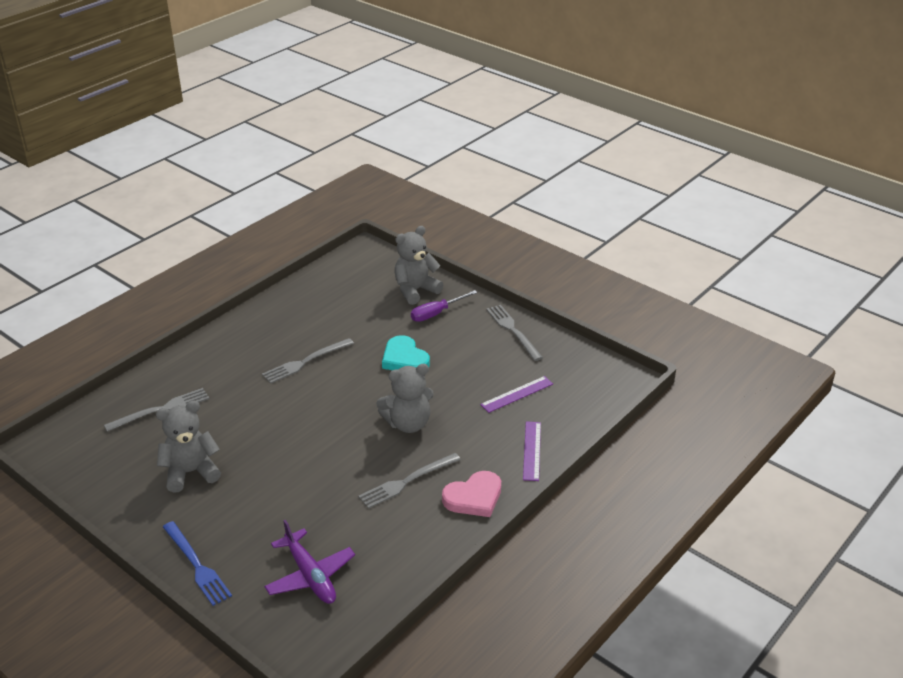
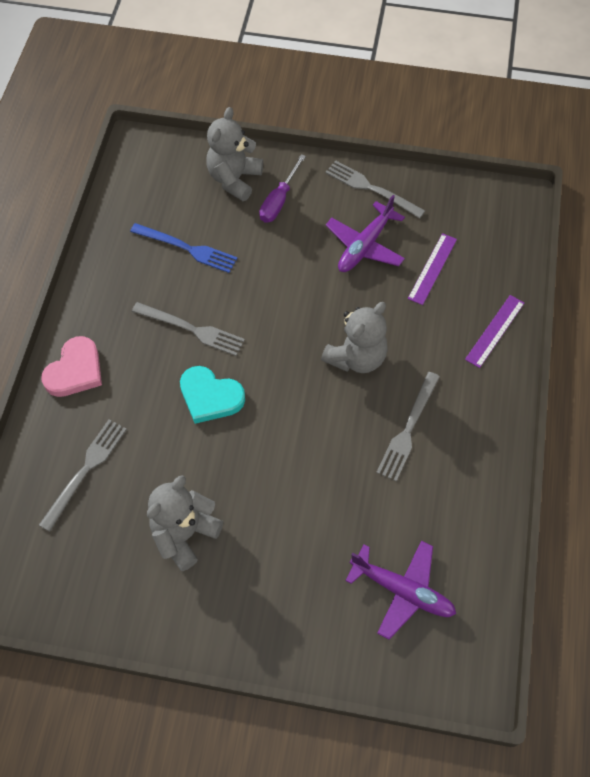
camera: 30 degrees left, 25 degrees up
(197, 565) = (284, 643): blue fork -> blue fork (187, 248)
(305, 362) = (192, 329): grey fork -> grey fork turned 90 degrees counterclockwise
(404, 359) = (291, 276): turquoise heart -> turquoise heart (210, 397)
(474, 497) = (483, 415): pink heart -> pink heart (75, 370)
(476, 362) = (365, 246): none -> purple plane
(532, 450) = (495, 331): purple ruler -> purple ruler turned 60 degrees clockwise

